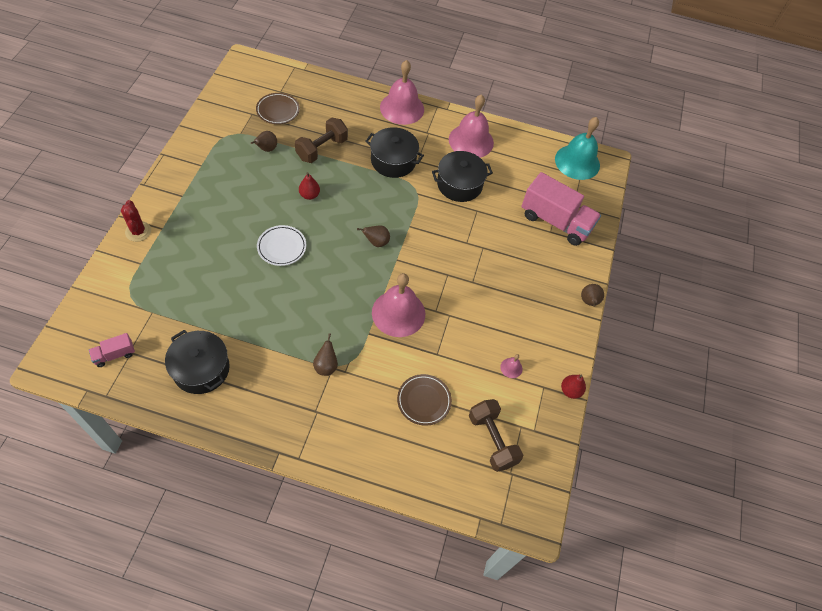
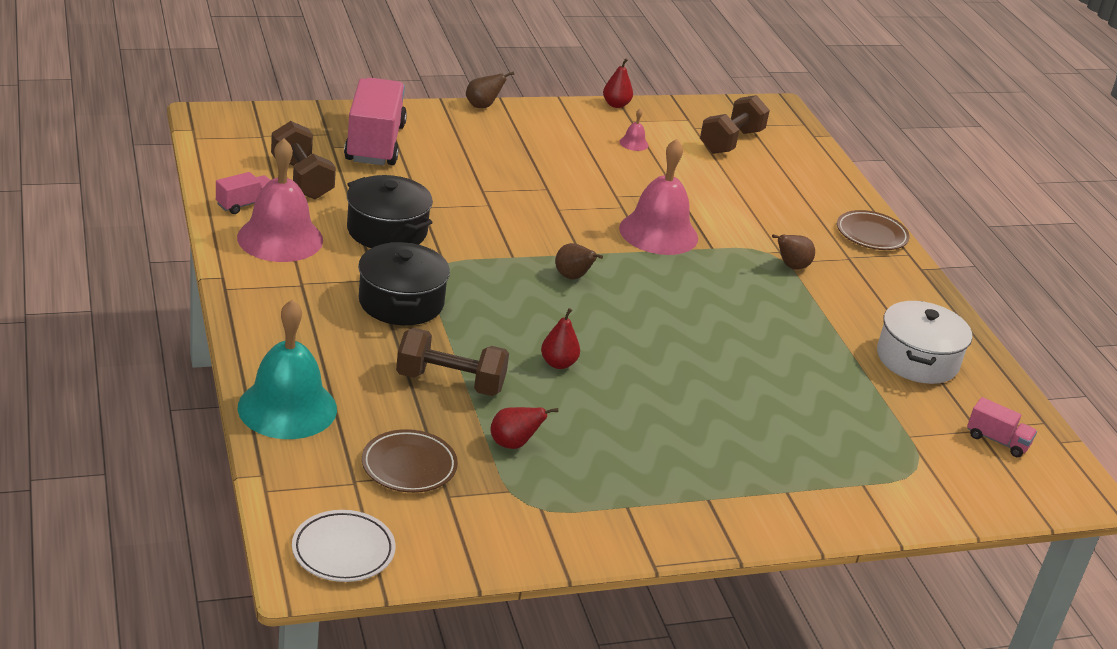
camera: 120 degrees left, 25 degrees down
(138, 231) = (821, 515): red cactus -> none
(201, 369) = (917, 359): black pot -> white pot
(266, 149) = (513, 444): brown pear -> red pear
(282, 247) = (677, 358): white plate -> white plate (343, 551)
(402, 108) = (265, 324): pink bell -> none
(424, 401) = (744, 190): brown plate -> brown plate (871, 235)
(509, 141) = (245, 204): none -> pink truck
(526, 172) = (301, 179): none -> brown dumbbell
(577, 162) = (235, 141): turquoise bell -> turquoise bell (287, 408)

